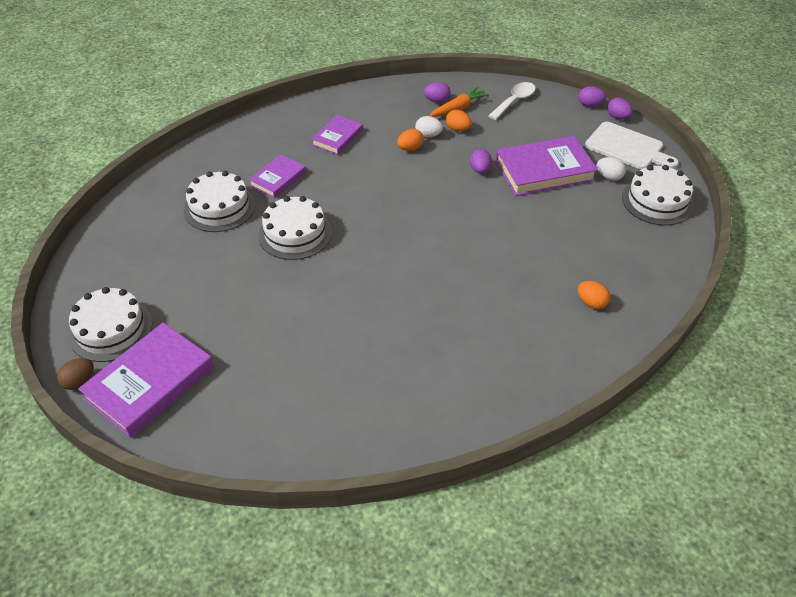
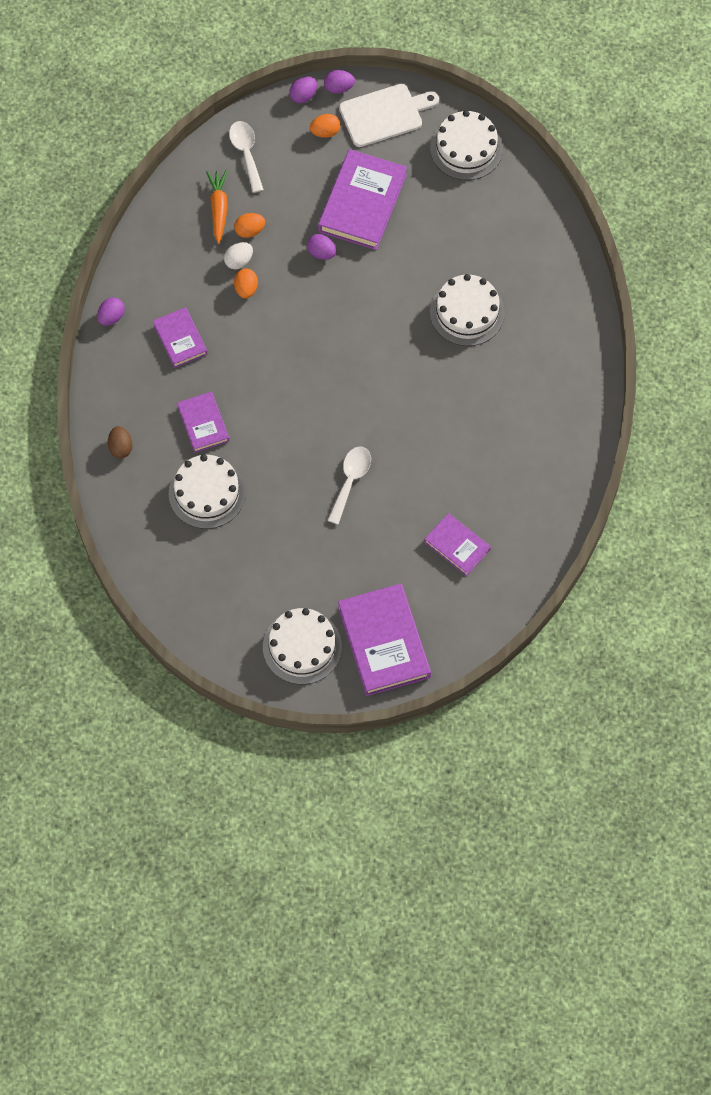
camera: 55 degrees left, 20 degrees up
(79, 382) = (345, 692): brown egg -> brown egg (120, 447)
(288, 385) = (457, 546): none -> purple book
(295, 233) = (290, 450): white cake -> white cake (467, 312)
(297, 281) = (350, 480): none -> white spoon
(437, 101) = (191, 218): purple egg -> purple egg (111, 317)
(591, 303) = (534, 285): orange egg -> orange egg (325, 132)
(609, 177) = (410, 160): white egg -> none

